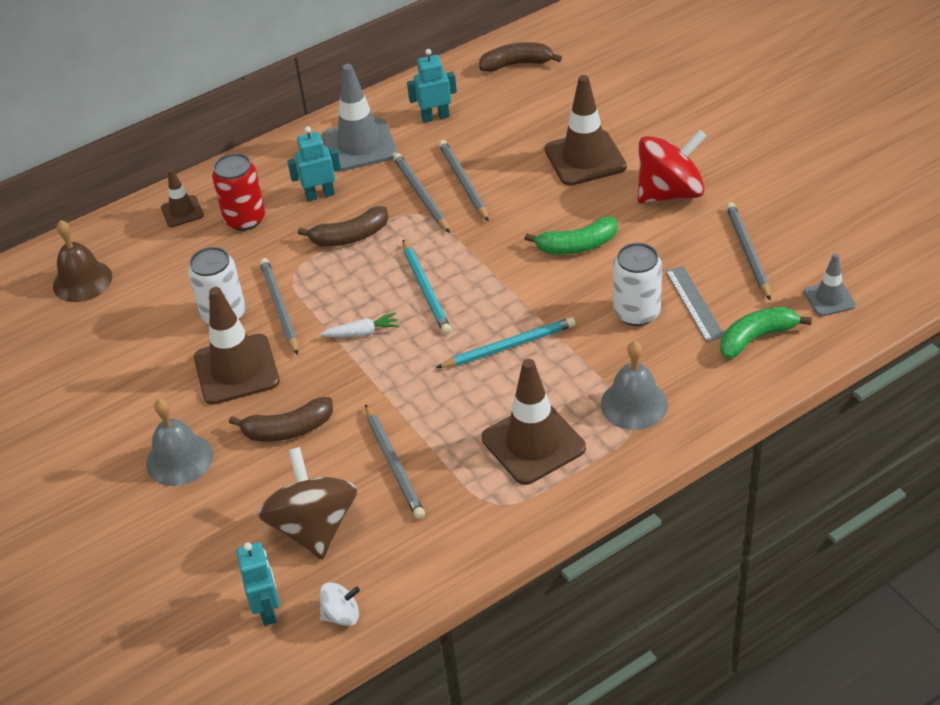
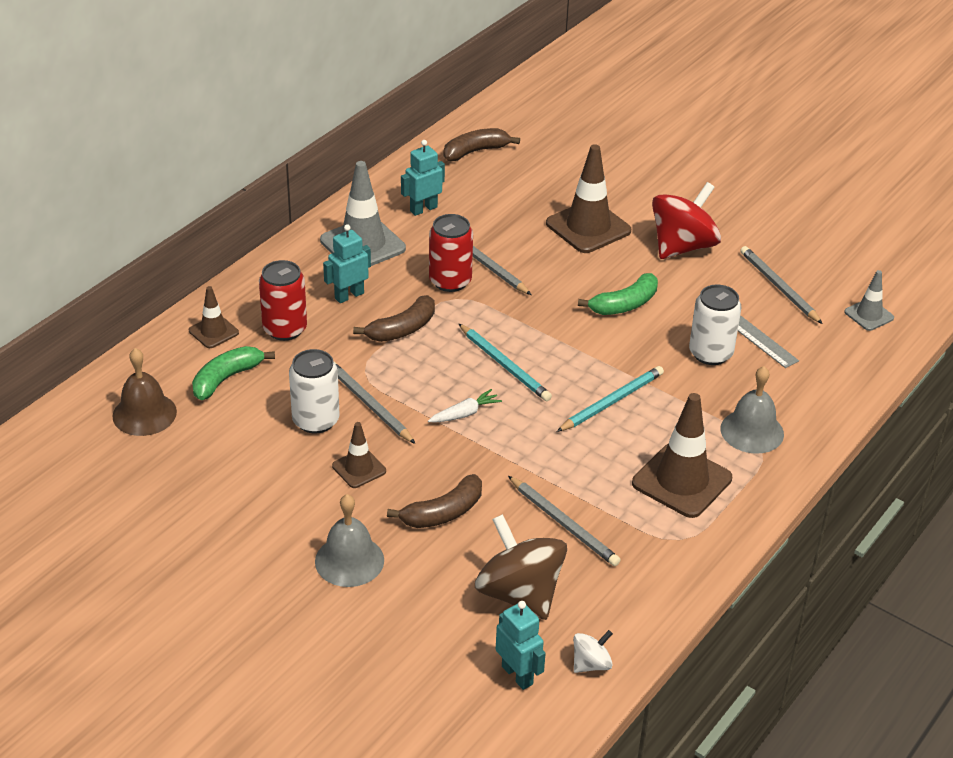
camera: 25 degrees left, 5 degrees down
(236, 370) = (359, 468): brown traffic cone -> brown traffic cone, size x0.54
(421, 195) = (450, 281): grey pencil -> red can
(756, 338) = (826, 357): green banana -> green banana (226, 379)

